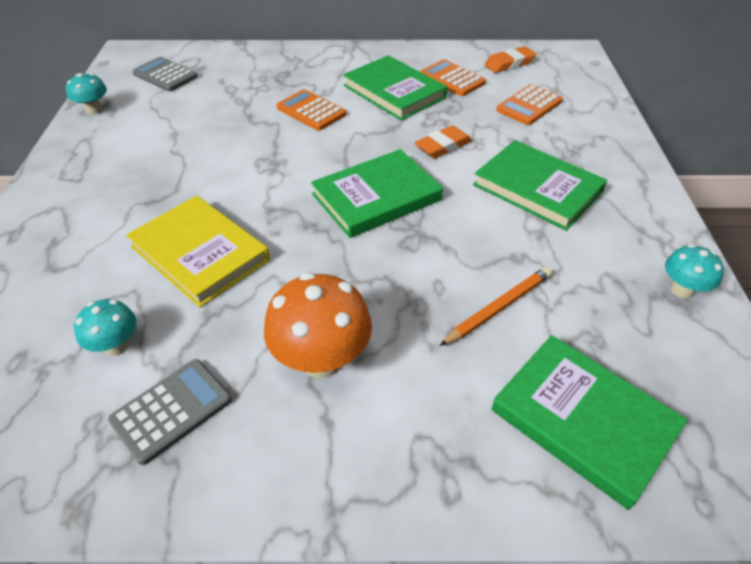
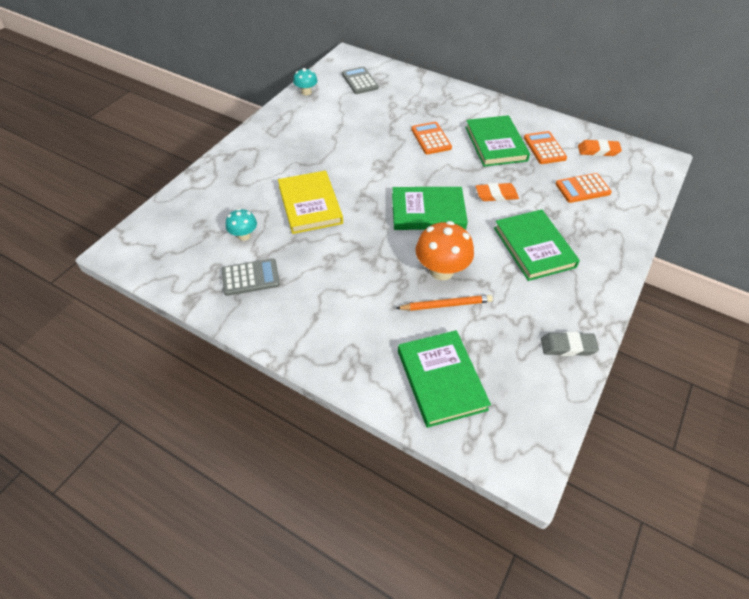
camera: 30 degrees right, 5 degrees up
(321, 359) = (333, 287): orange mushroom -> orange mushroom (441, 271)
(682, 290) = (567, 346): turquoise mushroom -> grey eraser

